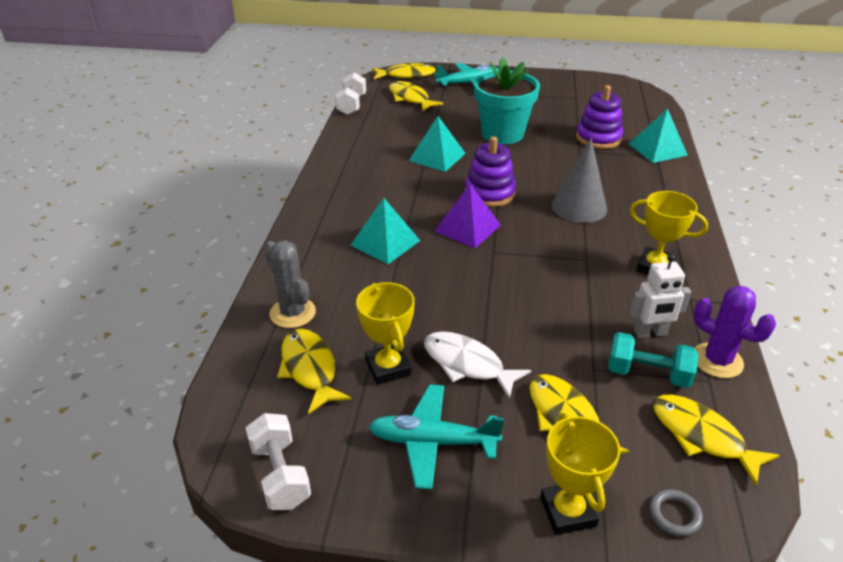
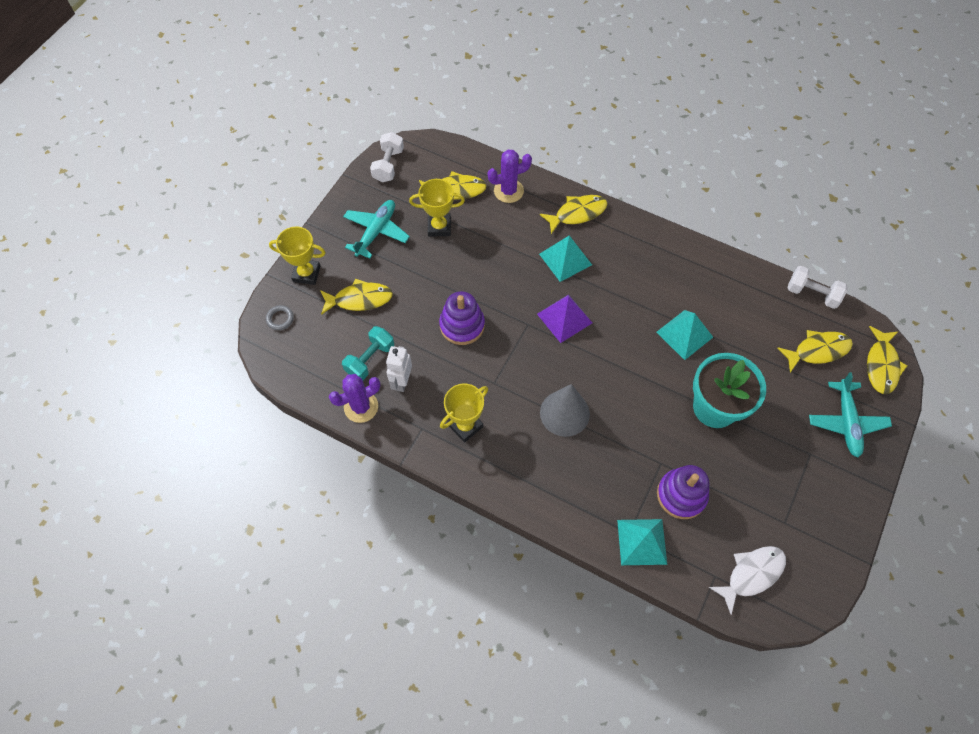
camera: 110 degrees right, 25 degrees up
(280, 474) = (388, 165): white dumbbell -> white dumbbell turned 75 degrees counterclockwise
(292, 313) = (508, 191): grey cactus -> purple cactus
(467, 364) = (423, 267): white fish -> white fish (751, 574)
(489, 193) = (609, 353): purple stacking toy -> purple stacking toy (462, 325)
(702, 436) = (314, 361): yellow fish -> yellow fish (577, 213)

